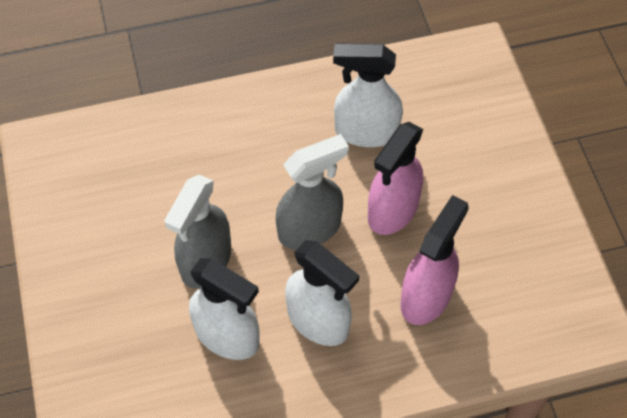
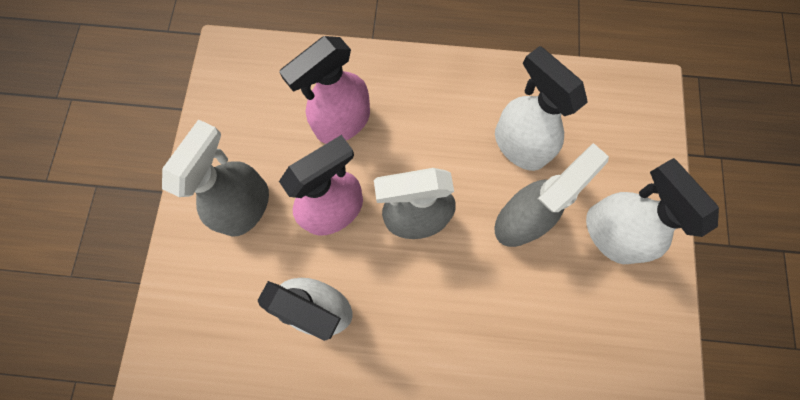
camera: 160 degrees left, 15 degrees up
(318, 321) = (439, 132): white spray bottle -> white spray bottle (609, 233)
(478, 187) = (246, 206): none -> grey spray bottle

